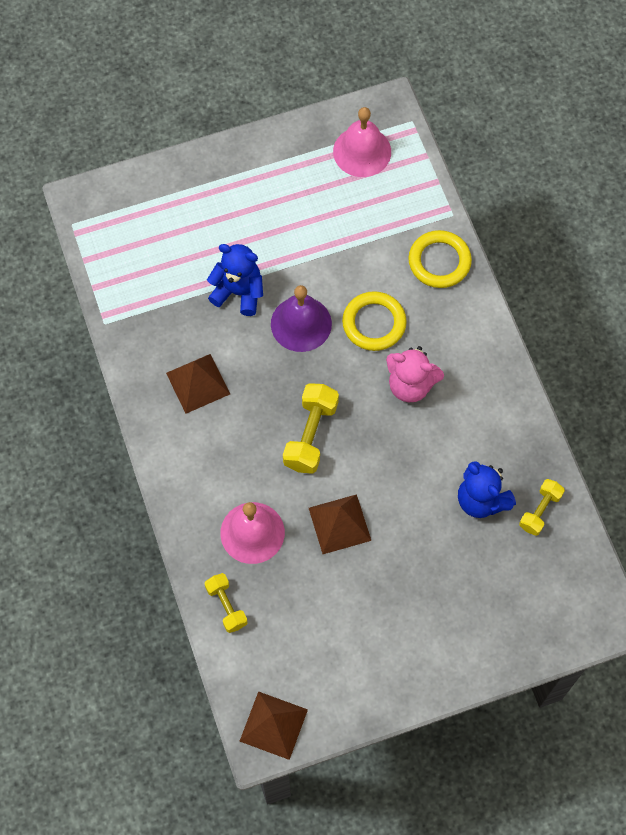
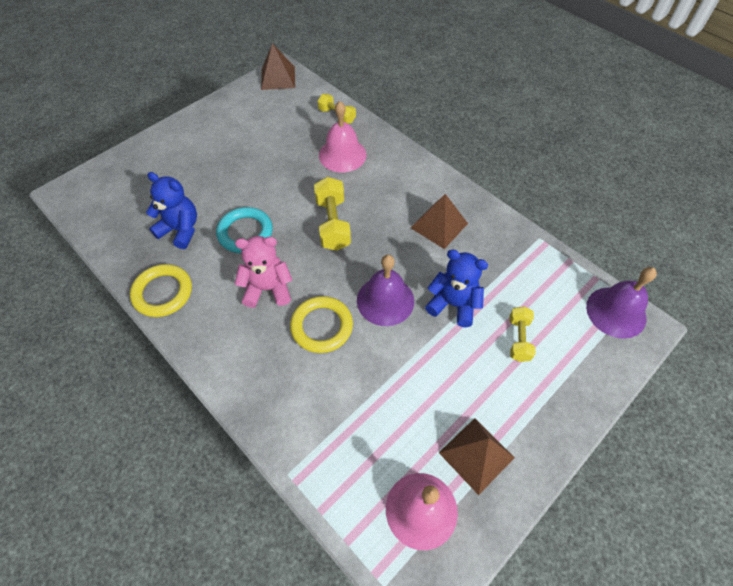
camera: 155 degrees right, 10 degrees down
(94, 222) = (616, 312): none -> purple bell
(238, 292) = (453, 304): blue teddy bear -> blue teddy bear turned 150 degrees counterclockwise
(339, 524) = (284, 179): brown pyramid -> brown pyramid (476, 455)
(411, 464) = (245, 233): none -> turquoise ring
(439, 261) = (283, 413): yellow ring -> yellow ring (163, 293)
(540, 511) = (130, 239): yellow dumbbell -> yellow dumbbell (519, 339)

